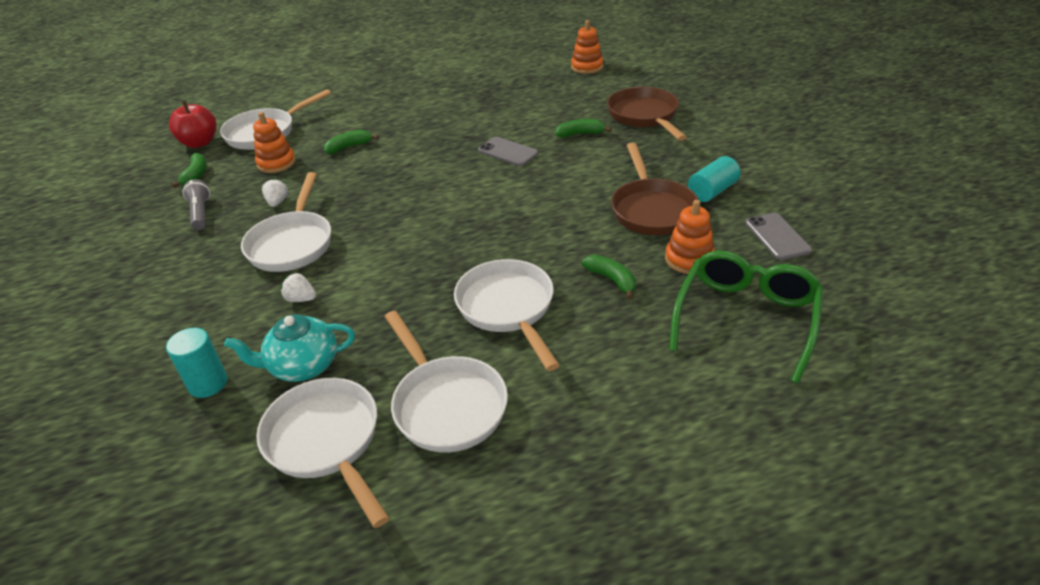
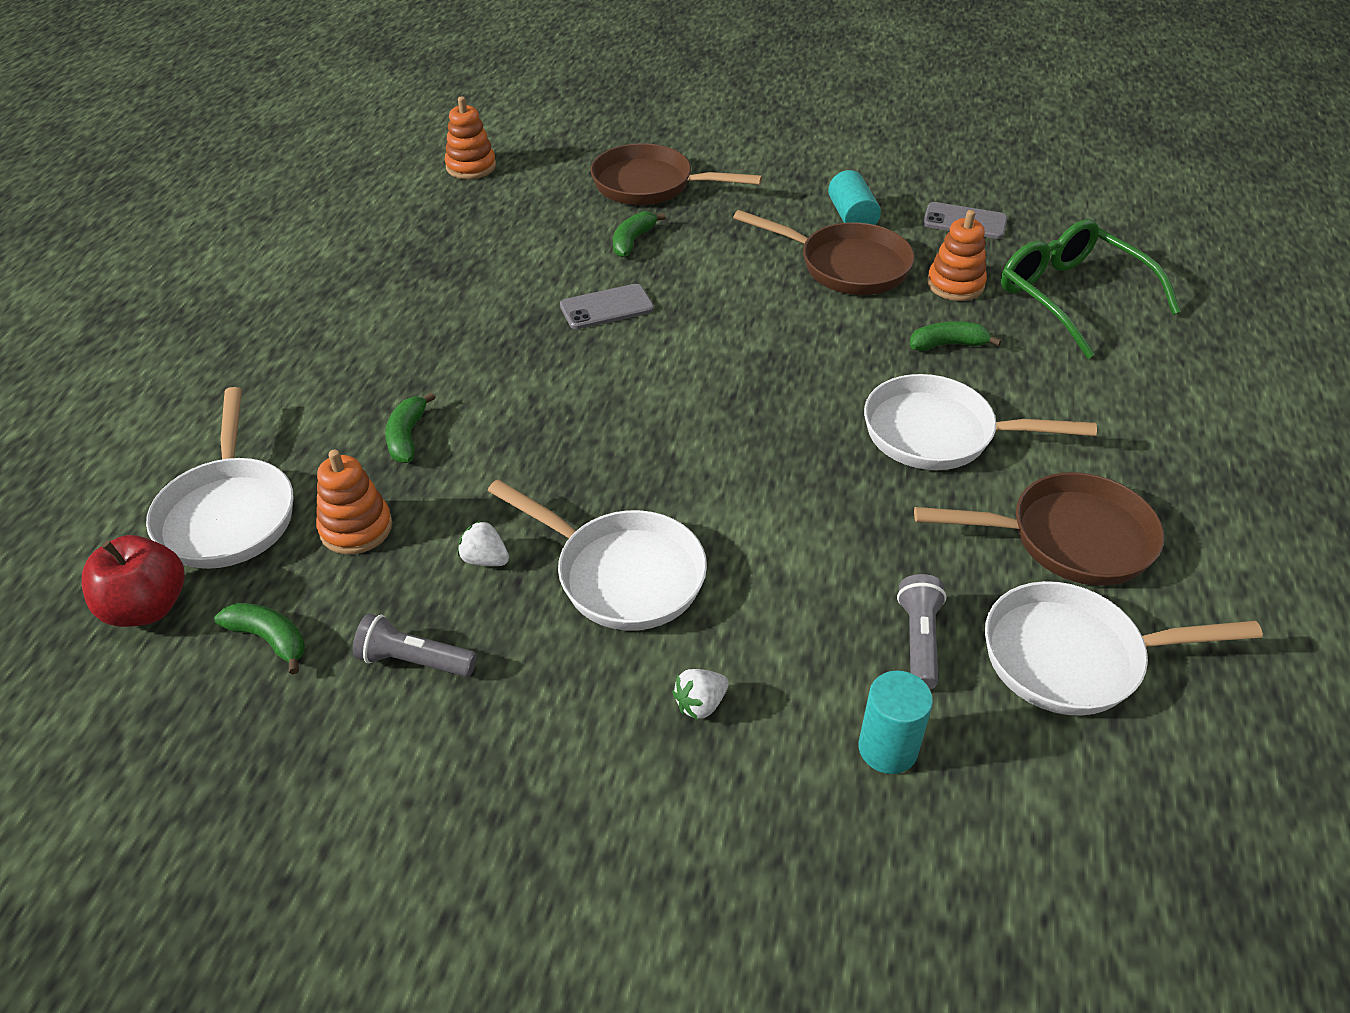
camera: 60 degrees left, 5 degrees up
(301, 299) = (770, 603): white strawberry -> white strawberry (700, 704)
(303, 366) = (918, 640): turquoise teapot -> grey flashlight
(446, 404) = (1069, 539): white pan -> brown pan

